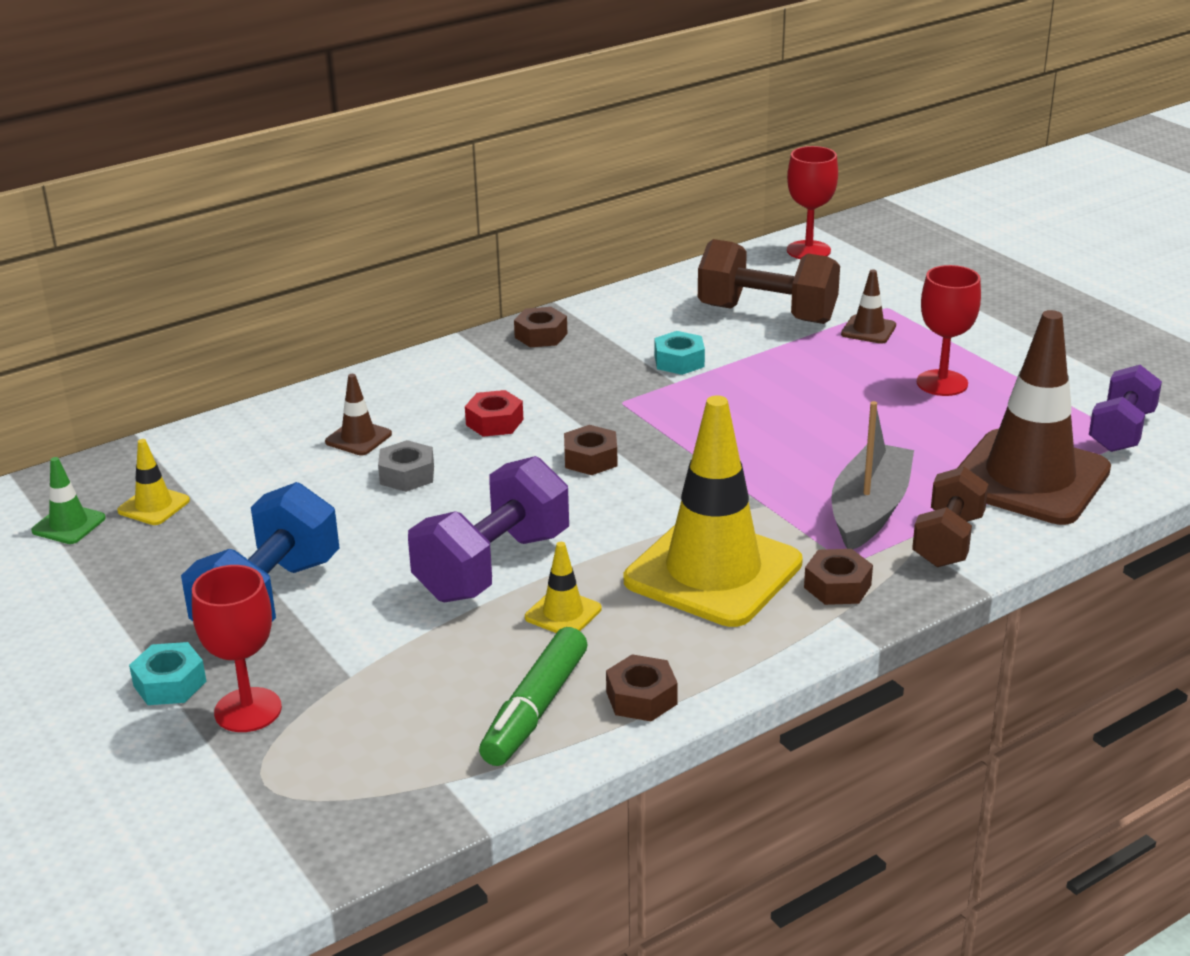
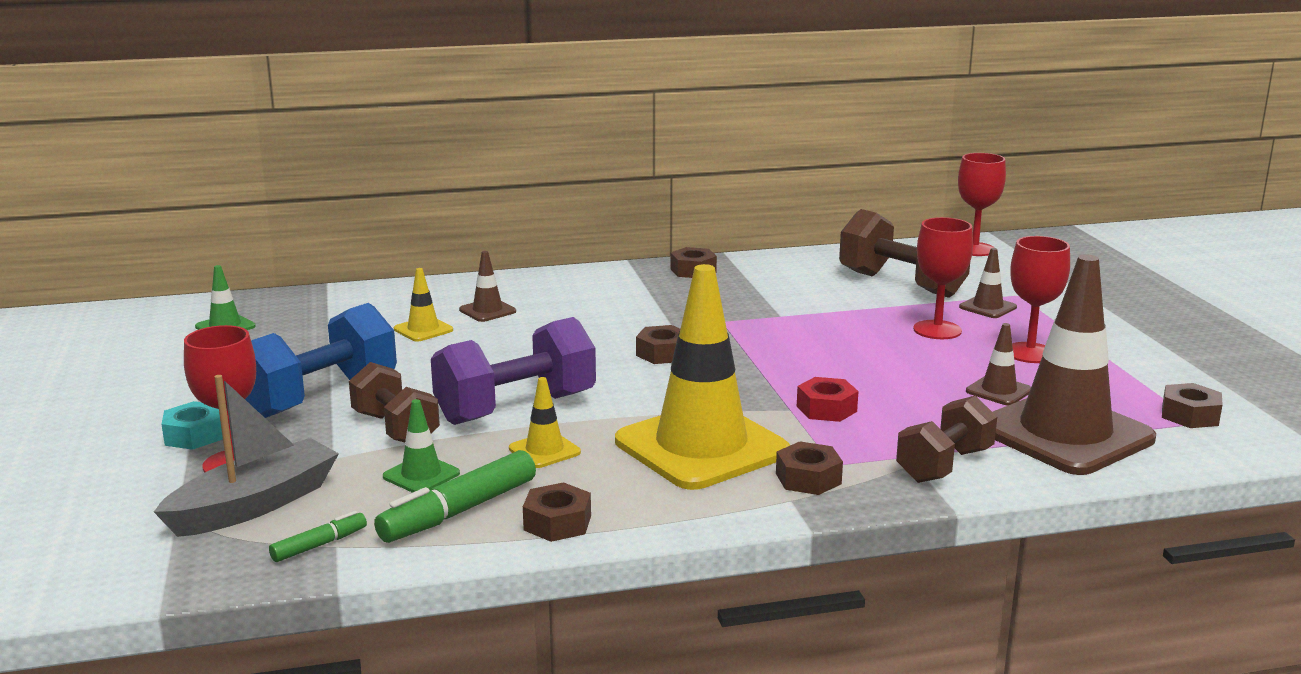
camera: 20 degrees right, 10 degrees down
(154, 506) = (296, 326): yellow traffic cone -> yellow traffic cone (423, 330)
(386, 622) = (395, 429): none -> brown dumbbell
(407, 475) = (503, 339): grey nut -> none
(427, 786) = (319, 545): none -> green marker
(461, 674) = (421, 475): none -> green traffic cone
(494, 422) = (604, 318): red nut -> red nut (826, 409)
(679, 361) = (796, 303): turquoise nut -> none
(839, 370) = (937, 330): none -> red goblet
(869, 510) = (885, 430): grey boat -> grey boat (255, 505)
(942, 438) = (998, 391): none -> brown traffic cone
(1121, 431) = (1190, 415): purple dumbbell -> brown nut

